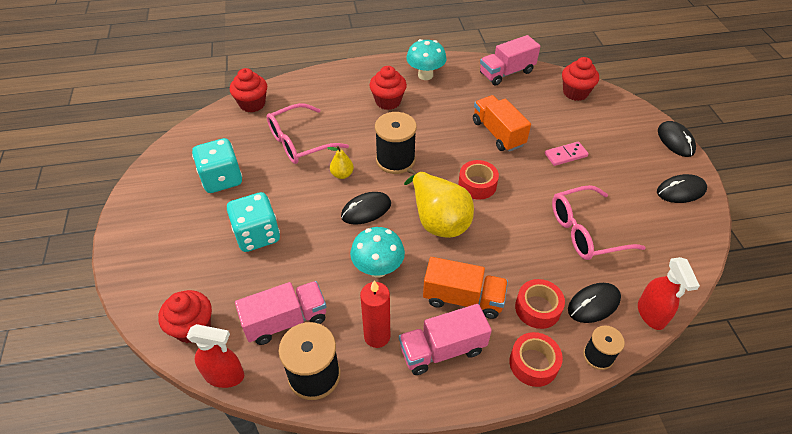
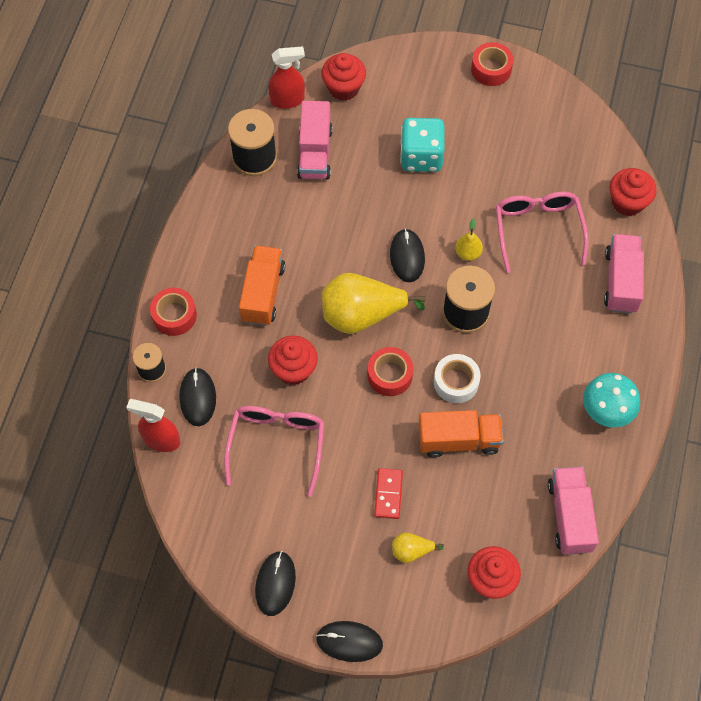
camera: 115 degrees right, 15 degrees up
(222, 179) = (512, 145): turquoise dice -> none
(225, 375) = (287, 100): red spray bottle -> red spray bottle turned 135 degrees counterclockwise
(377, 336) = (263, 212): red candle -> none
(378, 268) = (331, 239): turquoise mushroom -> none
(388, 101) = (570, 345): red cupcake -> red cupcake (293, 370)
(442, 349) = (224, 254): pink truck -> pink truck (621, 281)
(456, 148) = (456, 382): none -> white tape
(463, 298) = (263, 293): orange truck -> orange truck turned 150 degrees clockwise
(537, 308) = (220, 348): red tape -> red tape (491, 69)
(565, 155) = (388, 494): pink domino -> red domino
(592, 131) = (411, 551): none -> yellow pear

